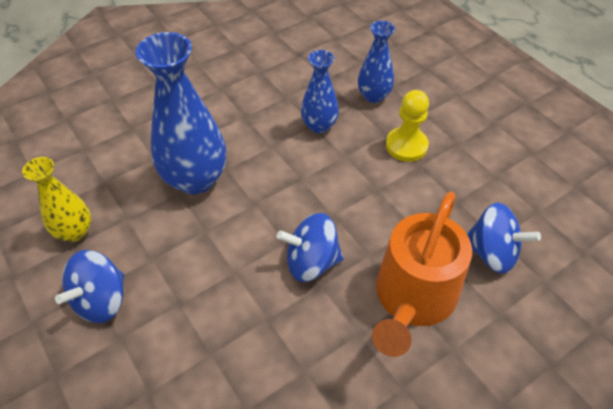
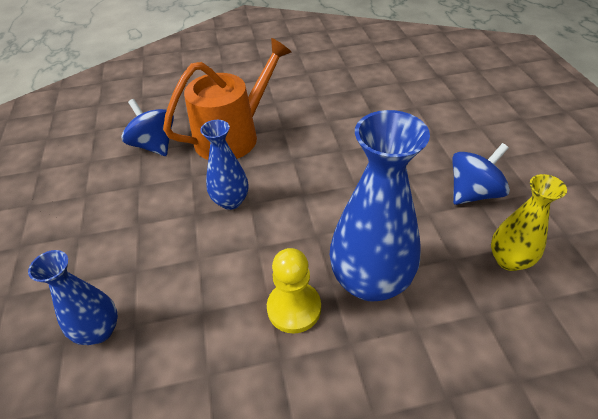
camera: 155 degrees left, 5 degrees down
(311, 262) = (290, 174): blue spinning top -> none
(319, 126) = (197, 307): blue vase -> blue vase (231, 201)
(406, 146) = (129, 248): yellow pawn -> yellow pawn (294, 308)

